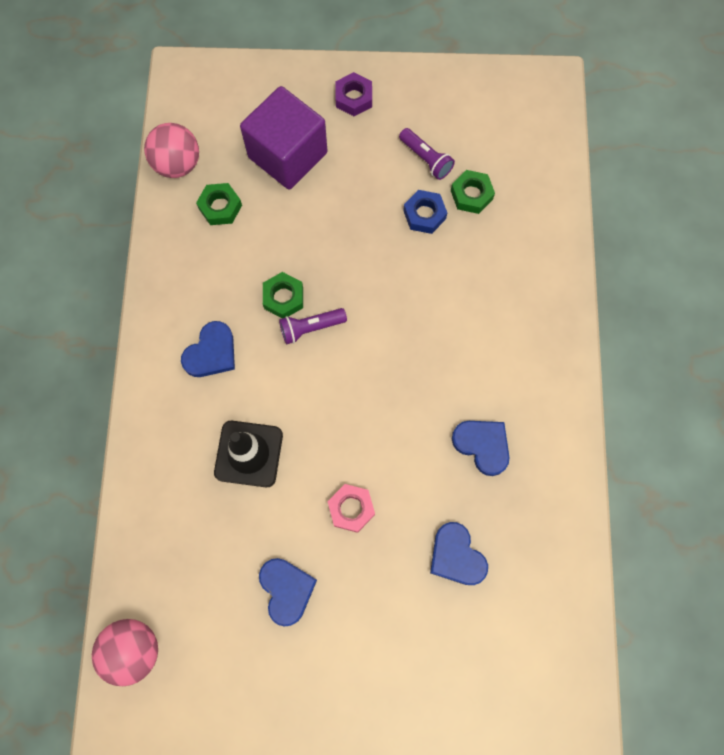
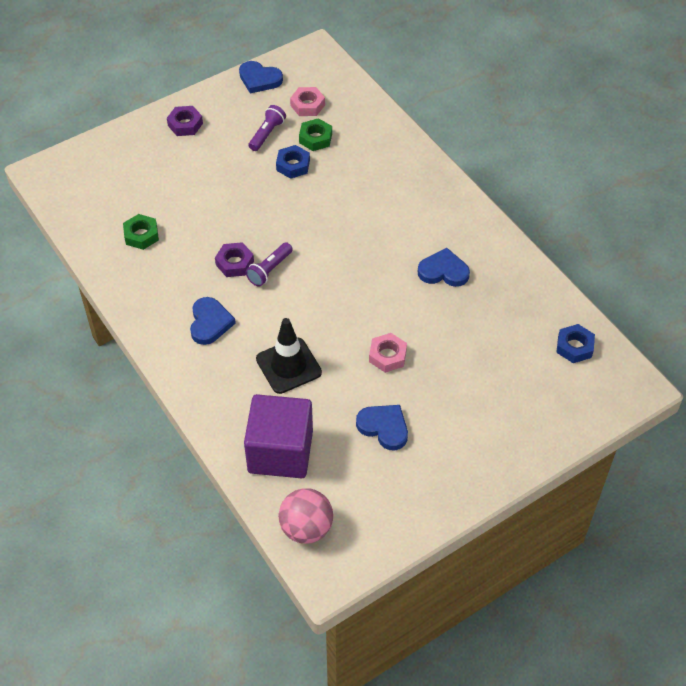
camera: 35 degrees left, 20 degrees down
(178, 164) = (86, 226): pink ball -> none
(283, 298) = (234, 263): green nut -> purple nut
(288, 155) = (165, 180): purple cube -> purple cube (280, 451)
(426, 159) = (267, 134): purple flashlight -> purple flashlight turned 75 degrees counterclockwise
(456, 556) = (480, 341): blue heart -> blue heart (259, 79)
(493, 148) = (307, 105): none -> pink nut
(550, 633) = (574, 347): none -> blue nut

